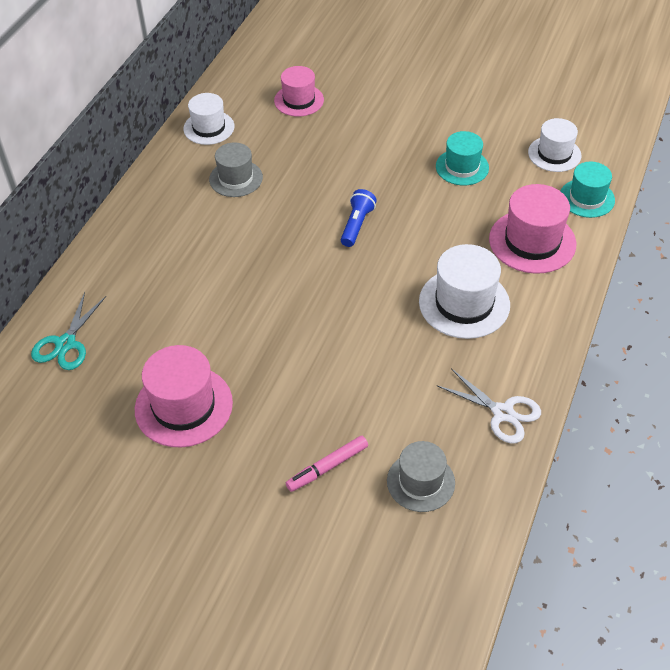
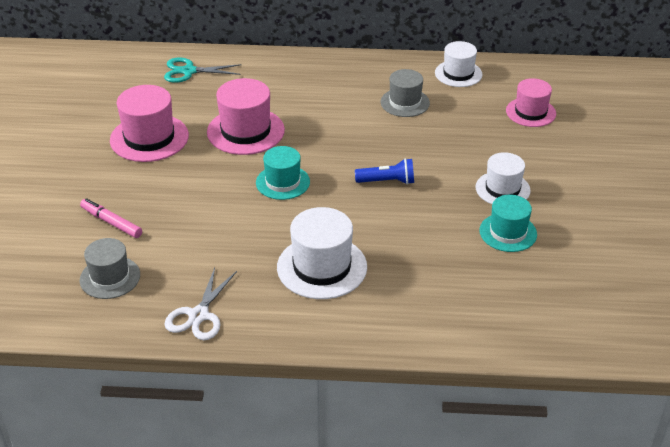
camera: 70 degrees right, 10 degrees down
(532, 241) = (429, 300): pink hat -> pink hat (245, 131)
(554, 154) = (574, 297): white hat -> white hat (502, 189)
(587, 198) = (519, 333): turquoise hat -> turquoise hat (282, 182)

